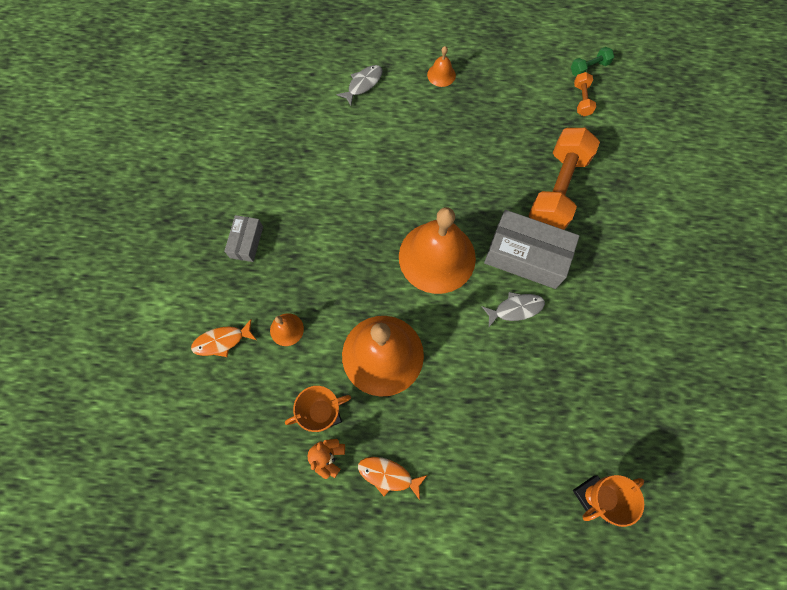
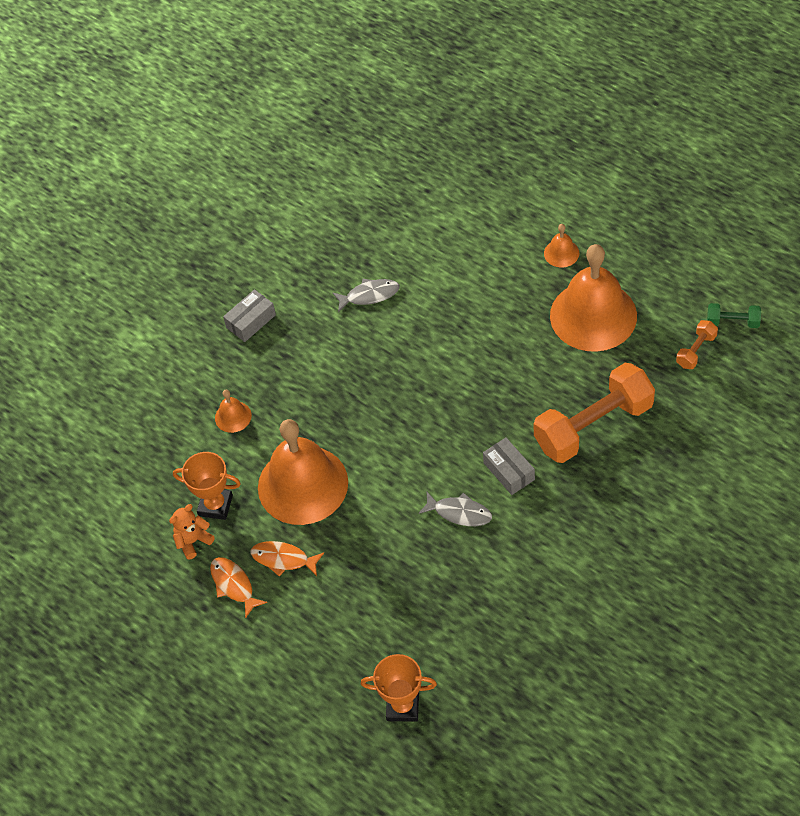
camera: 40 degrees right, 15 degrees down
(222, 341) = (170, 396): orange fish -> orange fish (283, 559)
(363, 84) = (471, 225): grey fish -> grey fish (369, 295)
(437, 257) = (419, 426): orange bell -> orange bell (593, 315)
(526, 256) = (509, 471): grey box -> grey box, size x0.53

